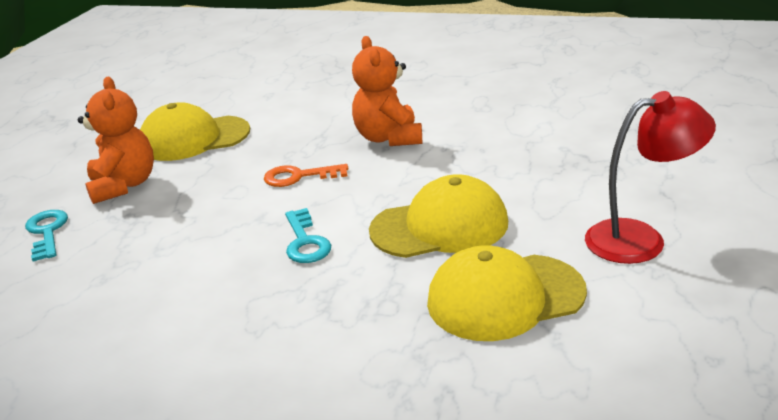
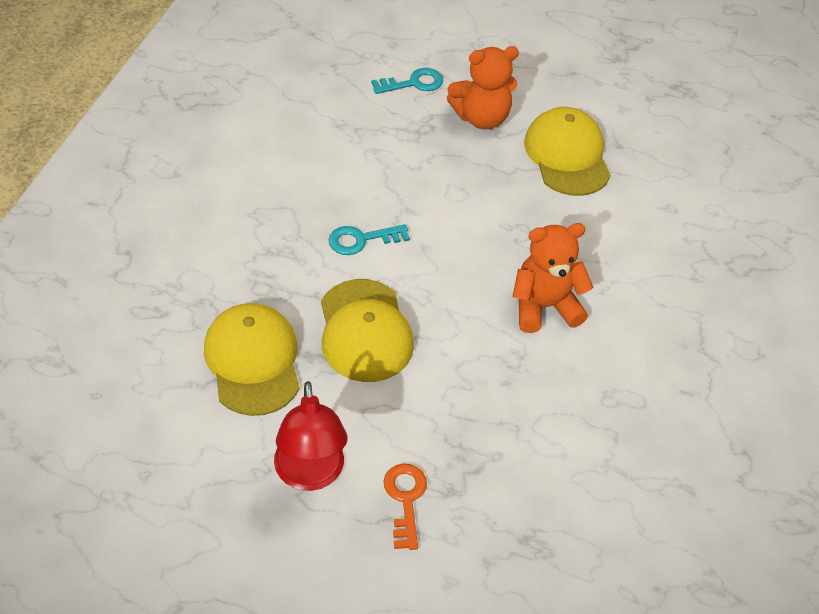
camera: 85 degrees right, 20 degrees up
(299, 177) = (474, 235): orange key -> orange key (405, 500)

